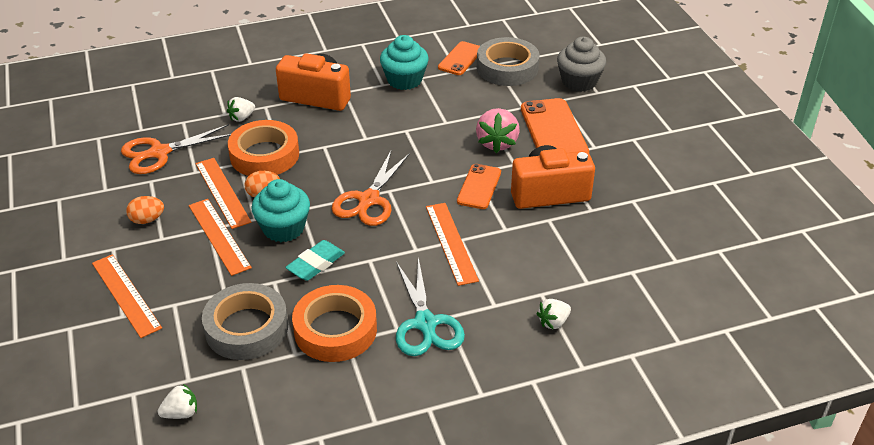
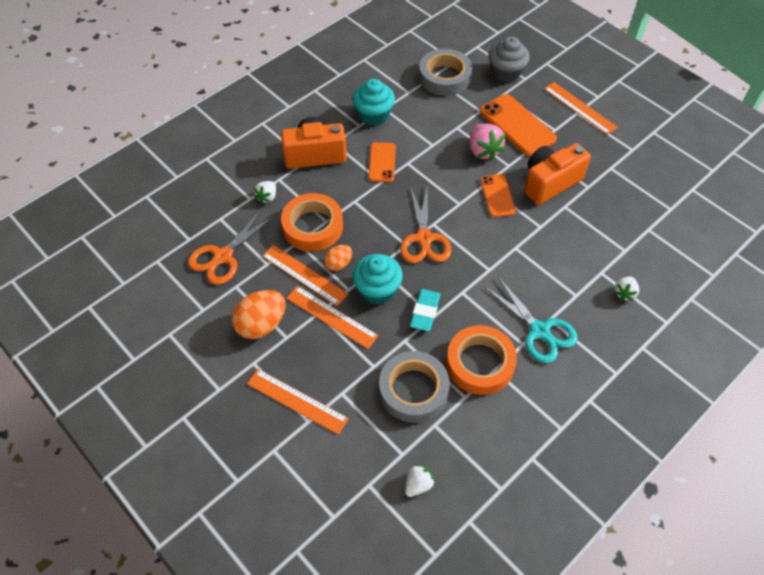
camera: 25 degrees left, 15 degrees up
(147, 220) = (261, 325): orange egg -> orange egg, size x1.75
(451, 243) = (510, 253): orange ruler -> orange ruler (579, 108)
(460, 59) = (403, 80): orange phone -> orange phone (382, 162)

